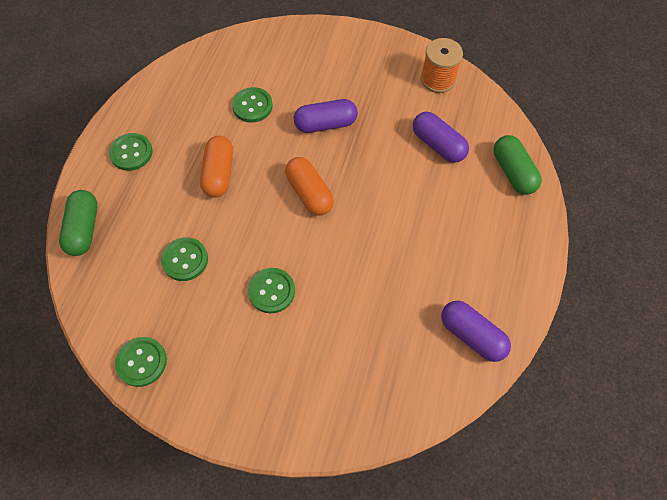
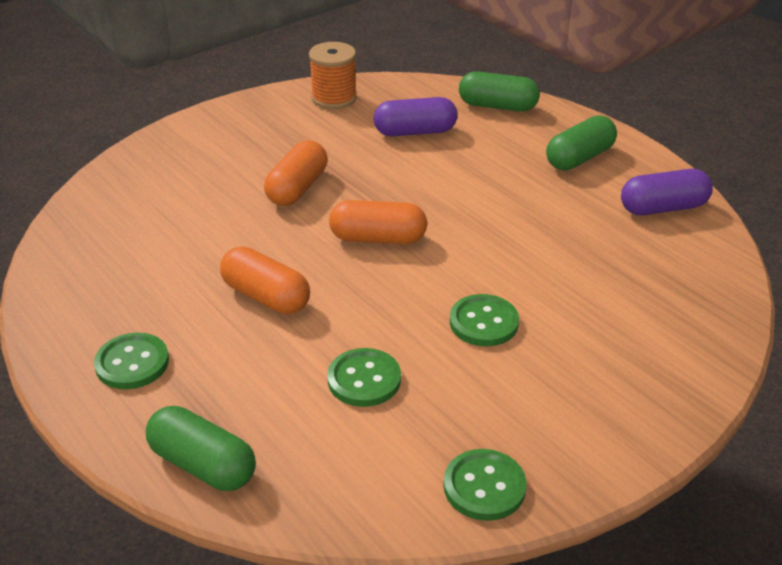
camera: 55 degrees left, 25 degrees down
(252, 106) = (199, 229): green button -> none
(325, 124) = (297, 188): purple capsule -> orange capsule
(490, 254) = (579, 158): none -> green capsule

